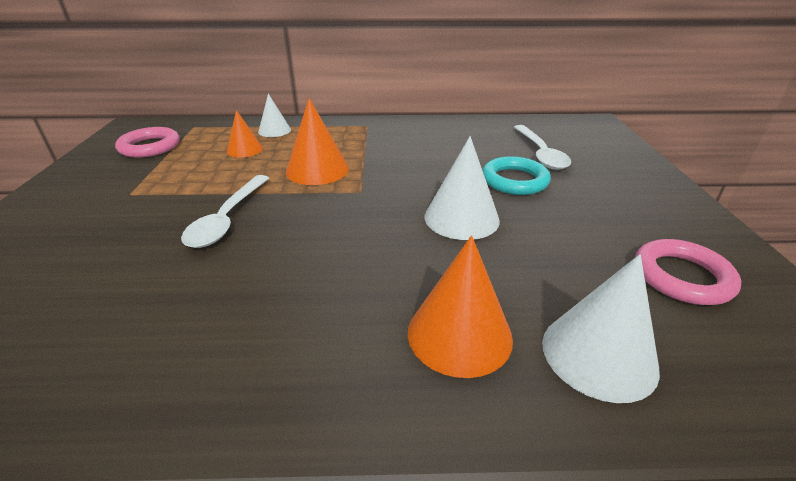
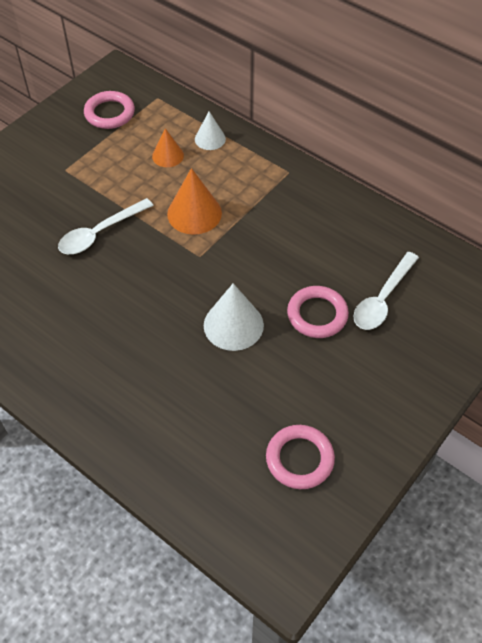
camera: 40 degrees right, 20 degrees up
(459, 334) = (136, 399): orange cone -> none
(514, 180) = (317, 315): turquoise ring -> pink ring
(598, 354) = (184, 457): white cone -> none

